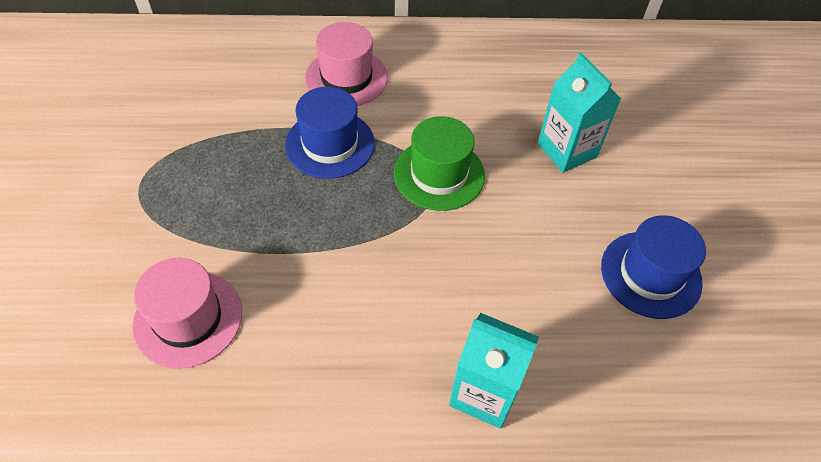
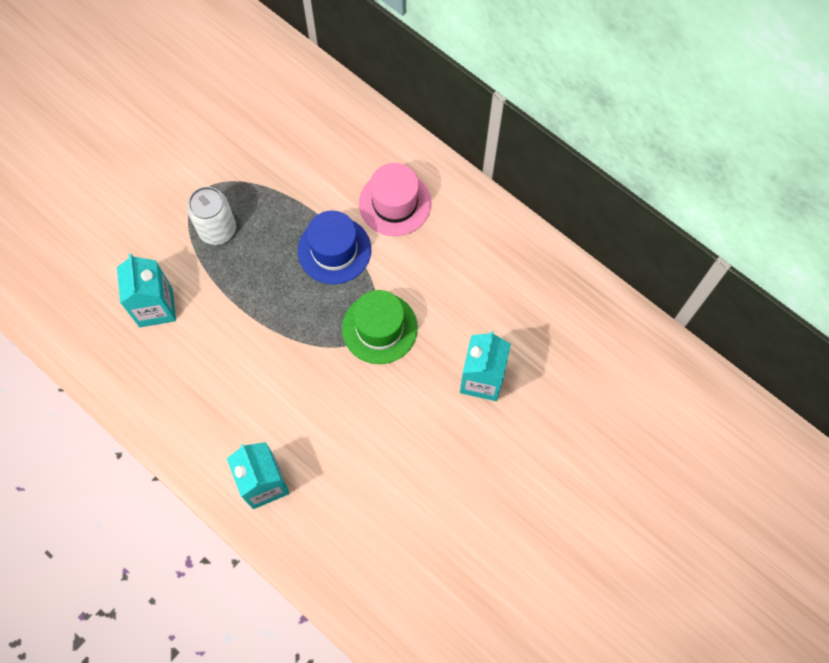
camera: 45 degrees right, 15 degrees up
(188, 318) = (156, 307): pink hat -> turquoise carton
(191, 203) = (217, 229): none -> white can
(650, 274) = (434, 504): blue hat -> none

